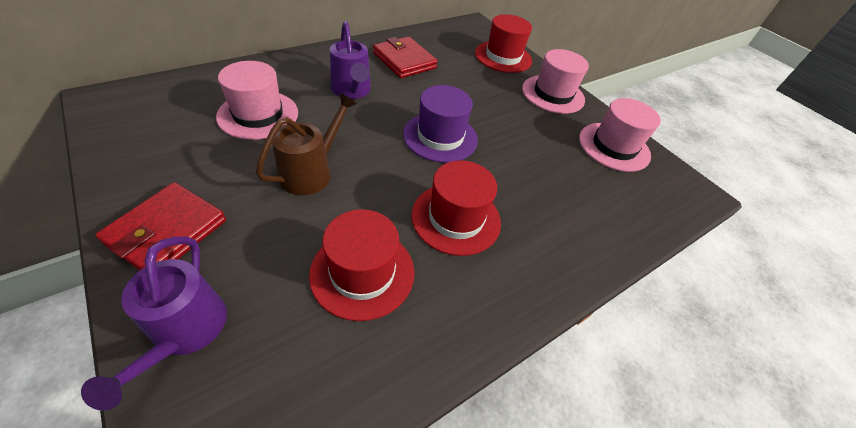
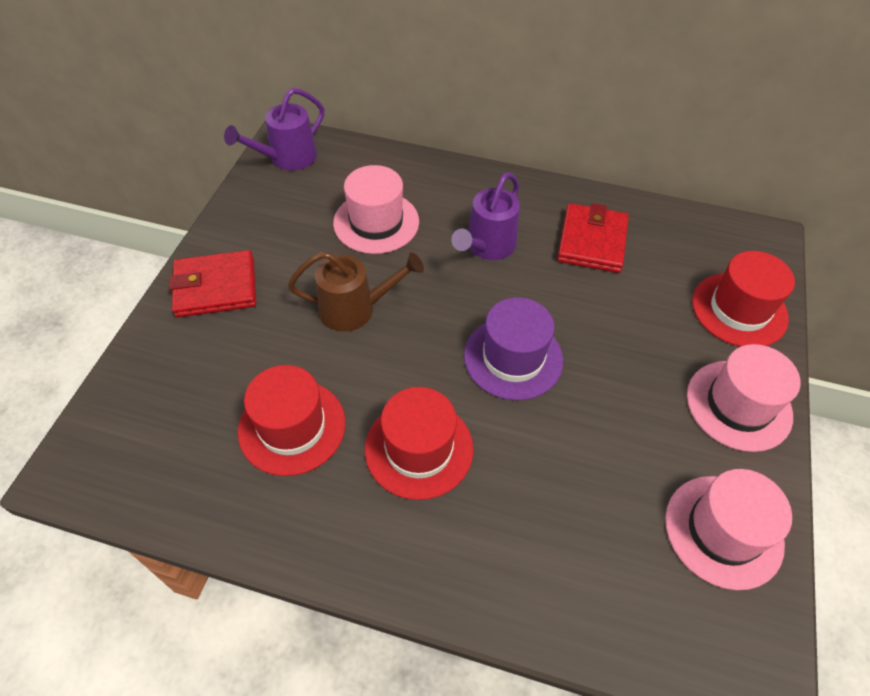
camera: 55 degrees right, 5 degrees up
(185, 333) = (155, 371): purple watering can -> purple watering can (287, 159)

